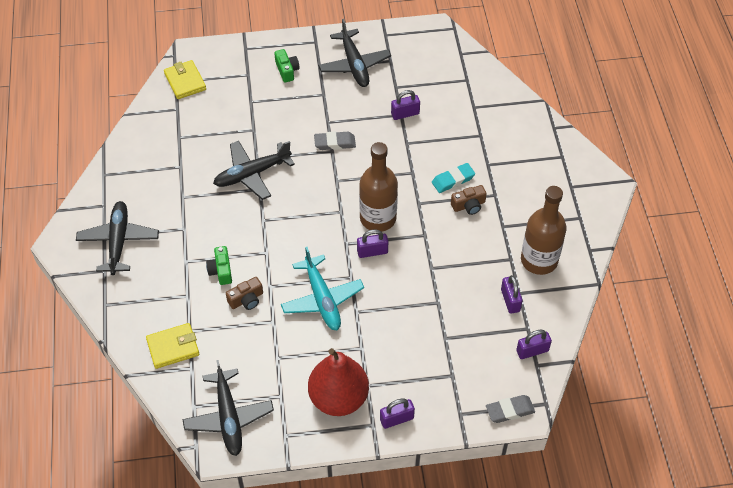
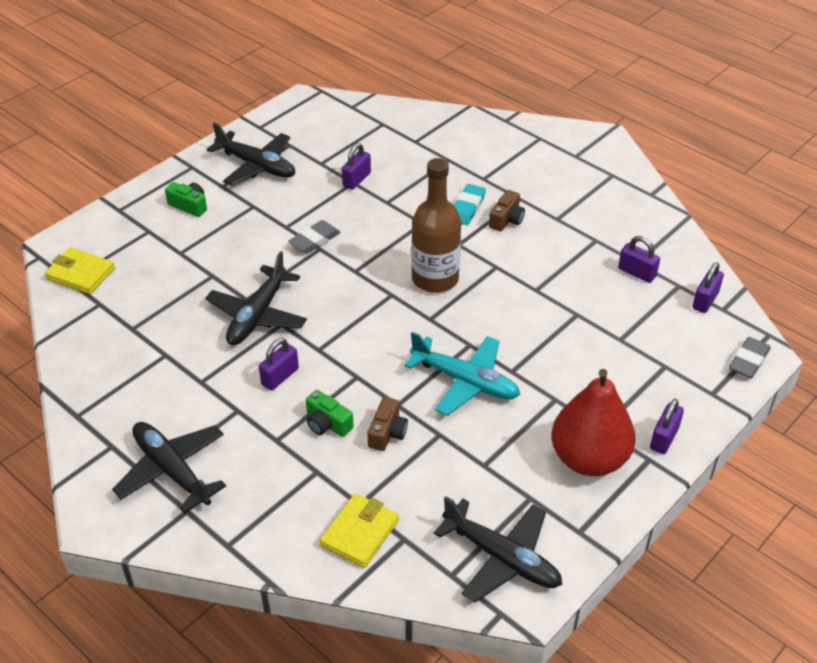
camera: 40 degrees left, 10 degrees down
(372, 252) = (464, 310): purple padlock -> purple padlock (280, 376)
(539, 260) = (620, 226): brown bottle -> none

